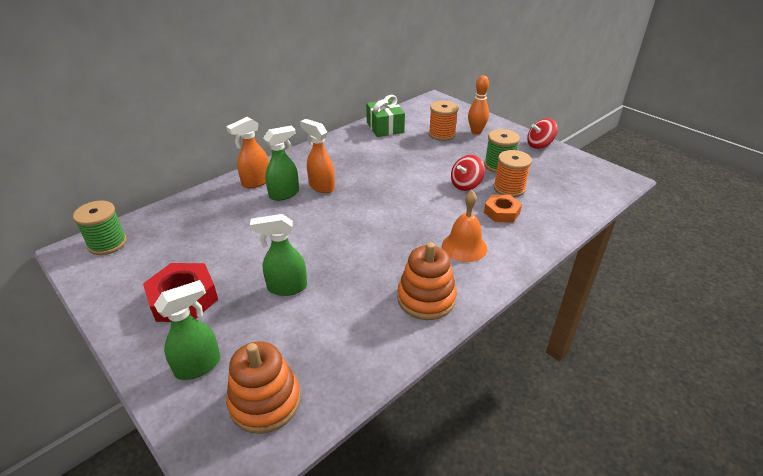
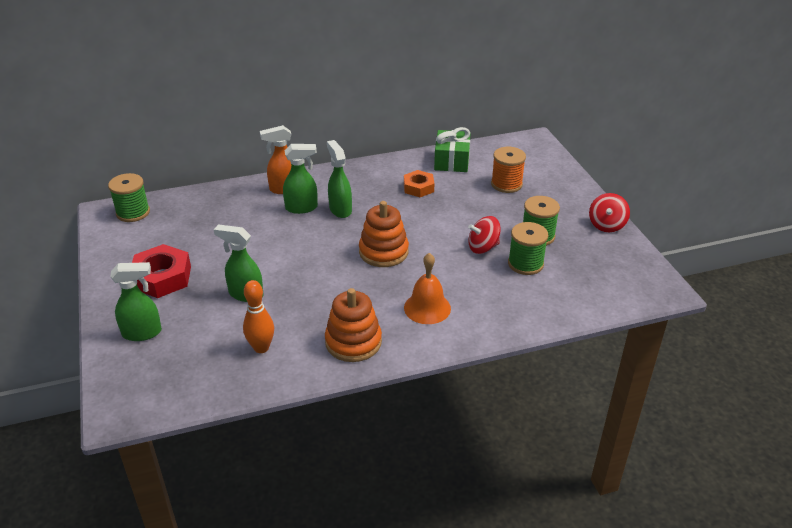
camera: 25 degrees right, 0 degrees up
(265, 401) = (172, 375): orange stacking toy -> orange stacking toy (383, 252)
(321, 186) = (340, 209): orange spray bottle -> green spray bottle
(476, 132) = (547, 191): orange bowling pin -> orange bowling pin (261, 348)
(501, 212) = (494, 286): orange nut -> orange nut (418, 187)
(509, 188) = (525, 264): orange spool -> green spool
(539, 145) = (606, 225): red spinning top -> red spinning top turned 75 degrees counterclockwise

